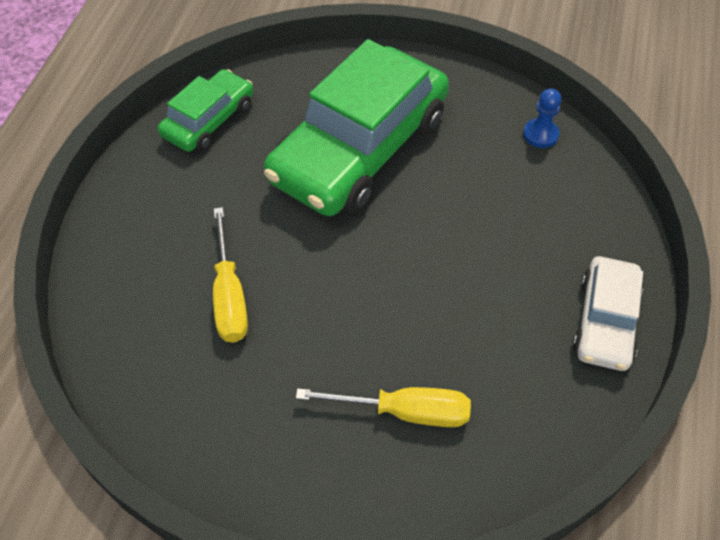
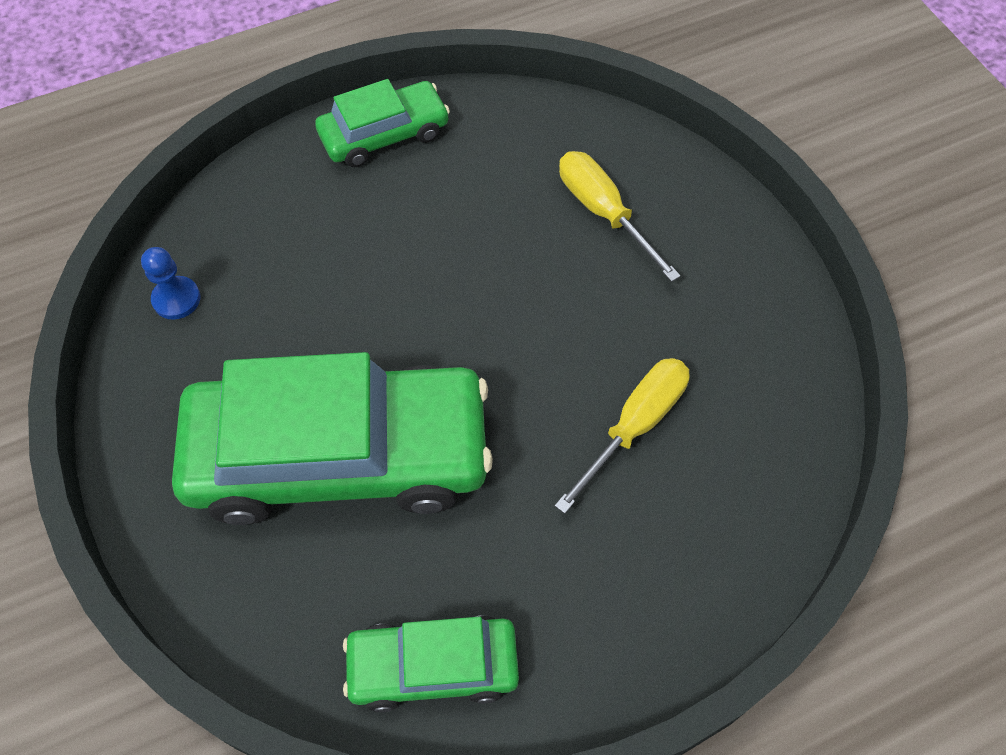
camera: 130 degrees left, 5 degrees up
(605, 321) = (384, 134): white car -> green car

